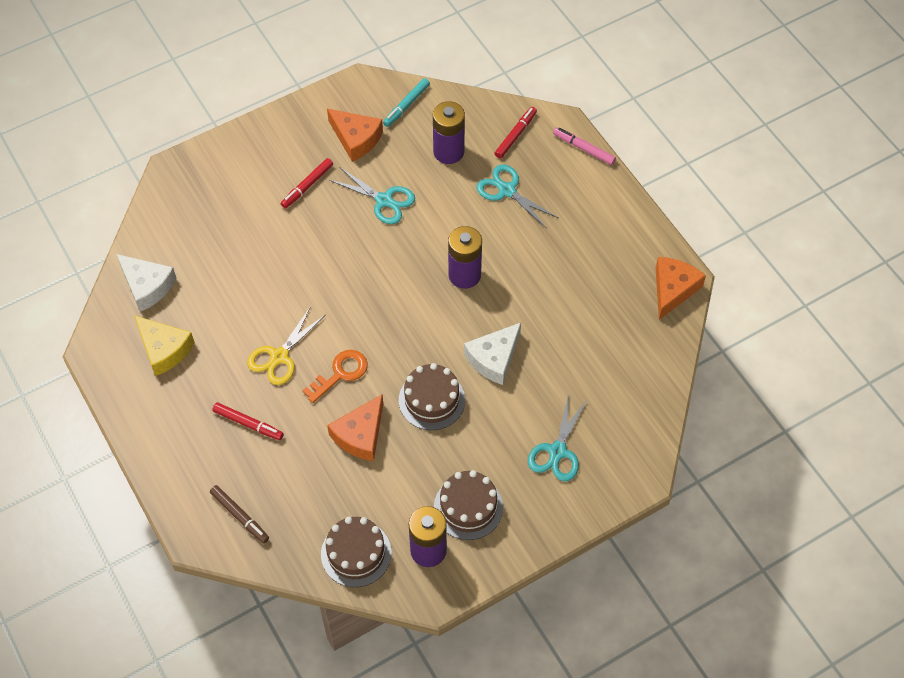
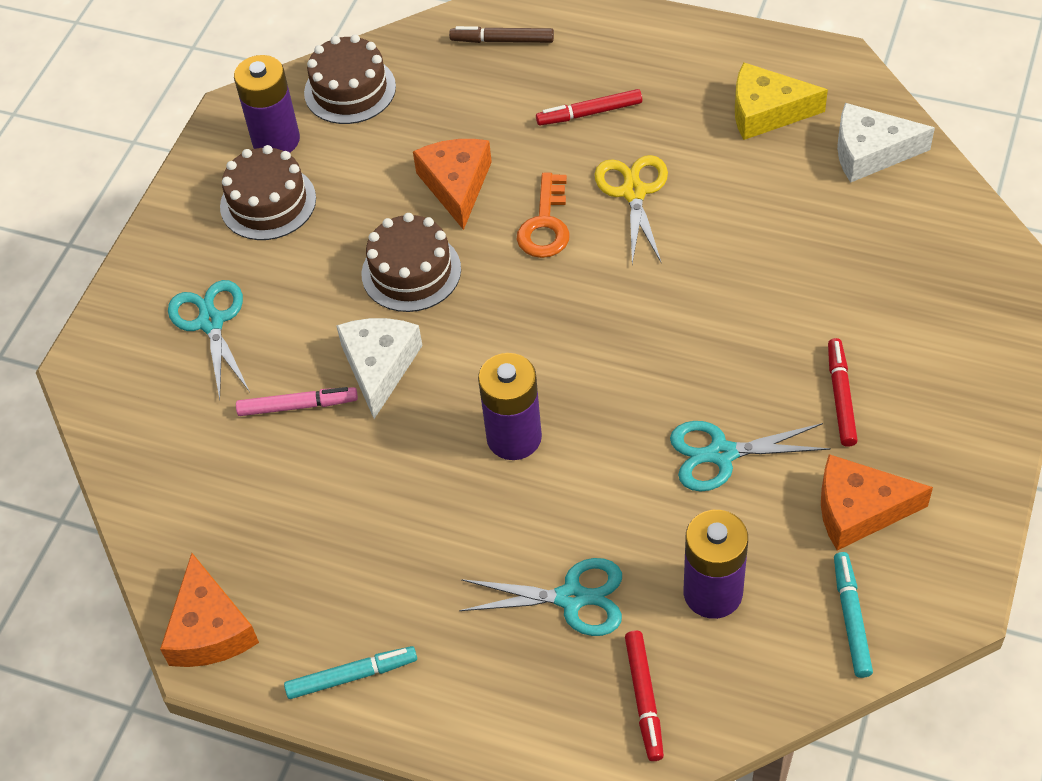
camera: 145 degrees right, 5 degrees down
(583, 149) = (521, 758): pink marker -> pink marker (297, 406)
(626, 226) = (351, 676): none -> turquoise marker

